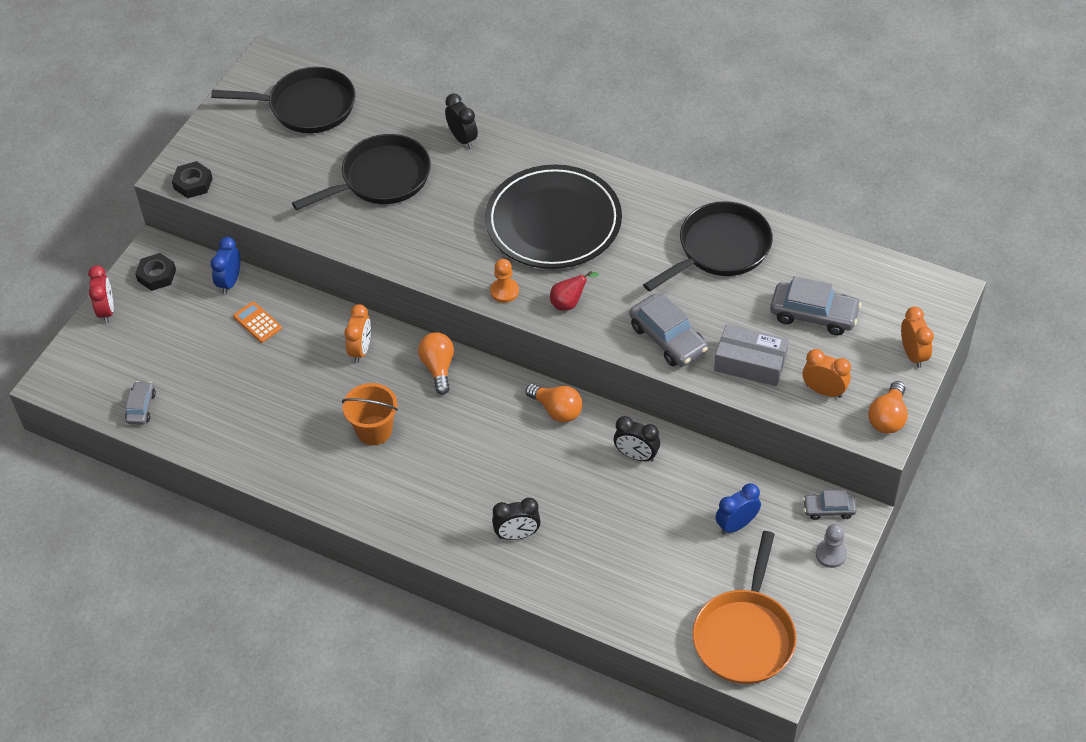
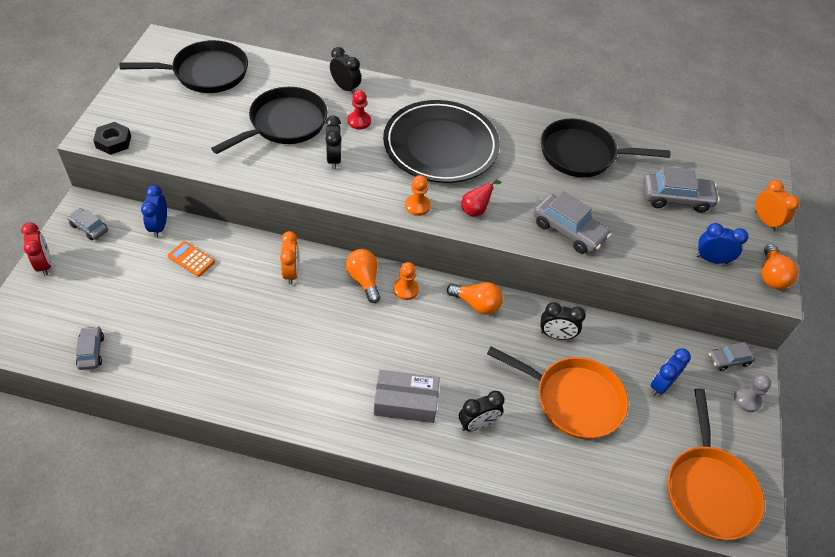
camera: 20 degrees left, 0 degrees up
(157, 275) = (89, 228): black nut -> grey car
(374, 430) = (320, 344): orange bucket -> none
(426, 227) = (334, 159): none -> black clock
(467, 183) = (359, 121): none -> red pawn
(482, 384) = (406, 289): none -> orange pawn
(630, 525) = (573, 399): none -> orange pan
(720, 249) = (582, 154): black pan -> black pan turned 120 degrees counterclockwise
(750, 363) = (643, 243): grey box -> grey box (405, 402)
(824, 391) = (711, 259): orange clock -> blue clock

